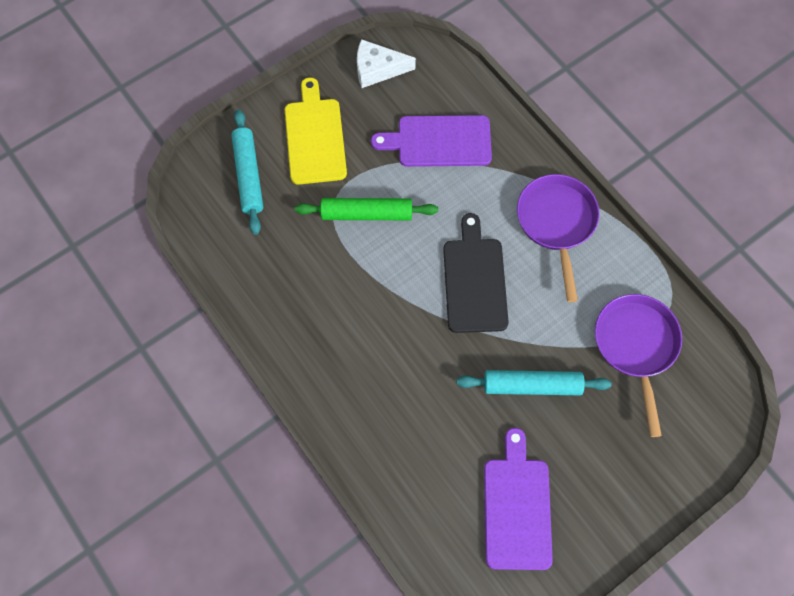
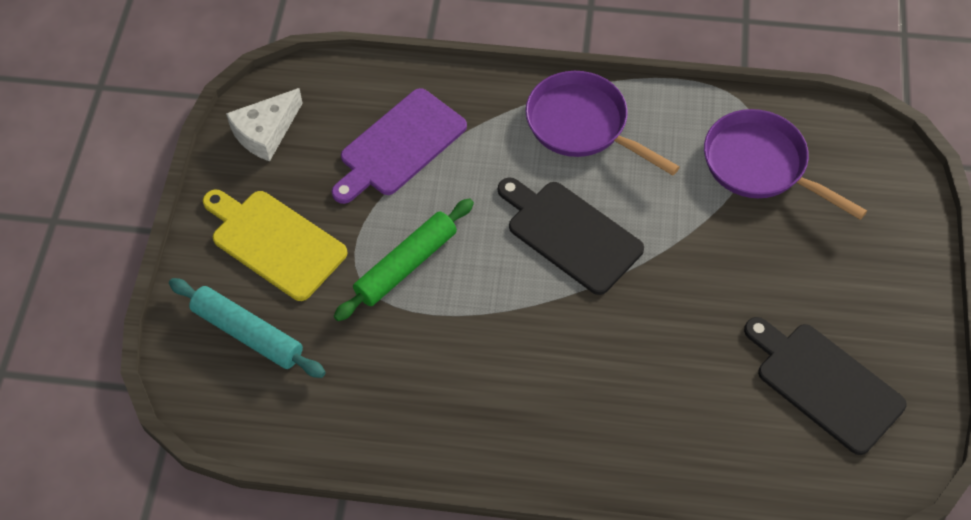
camera: 45 degrees left, 10 degrees down
(517, 507) = (824, 384): purple cutting board -> black cutting board
(532, 386) = (719, 275): turquoise rolling pin -> none

